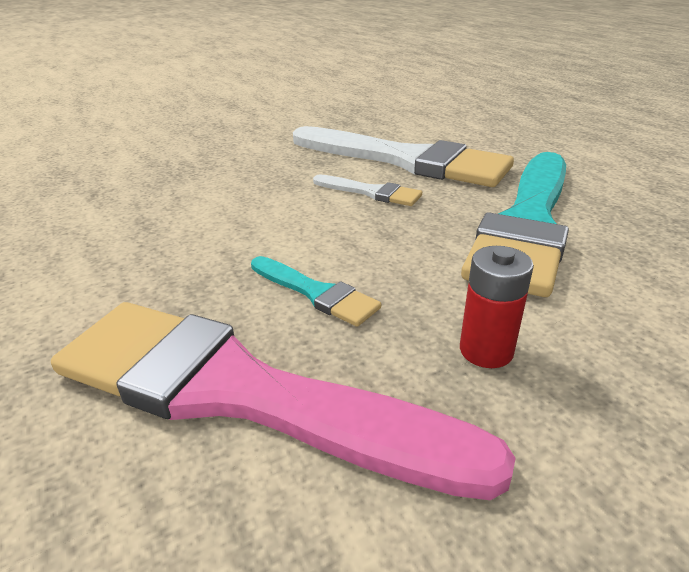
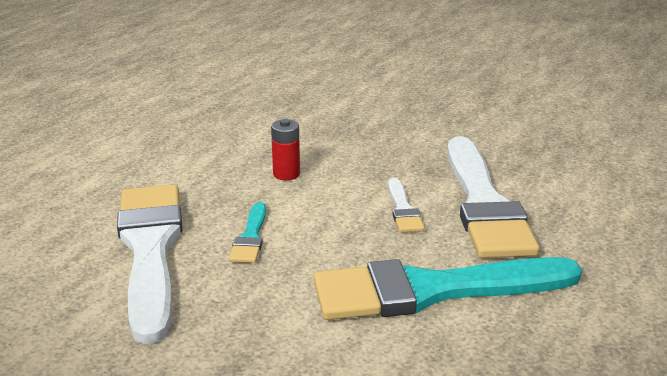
camera: 55 degrees right, 5 degrees down
(241, 393) = (150, 249): pink brush -> white brush
(486, 350) = (247, 311): red battery -> red battery (286, 174)

